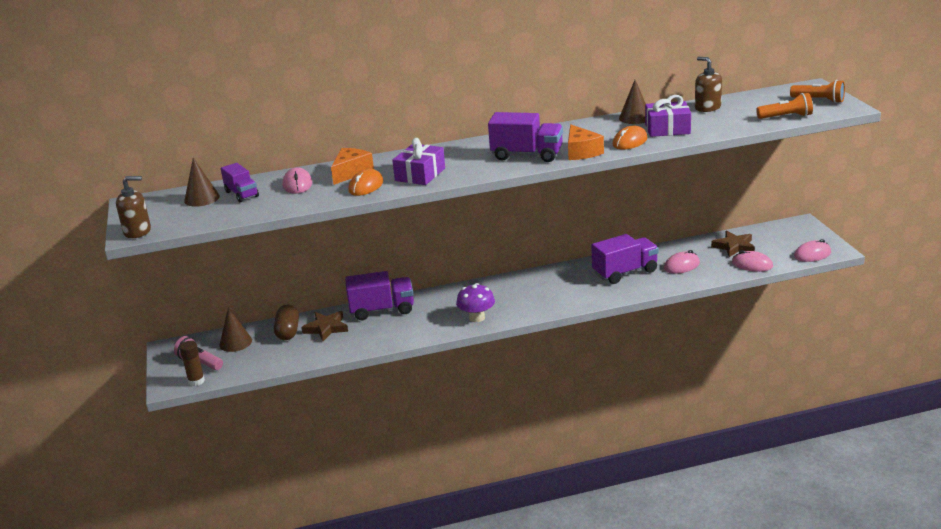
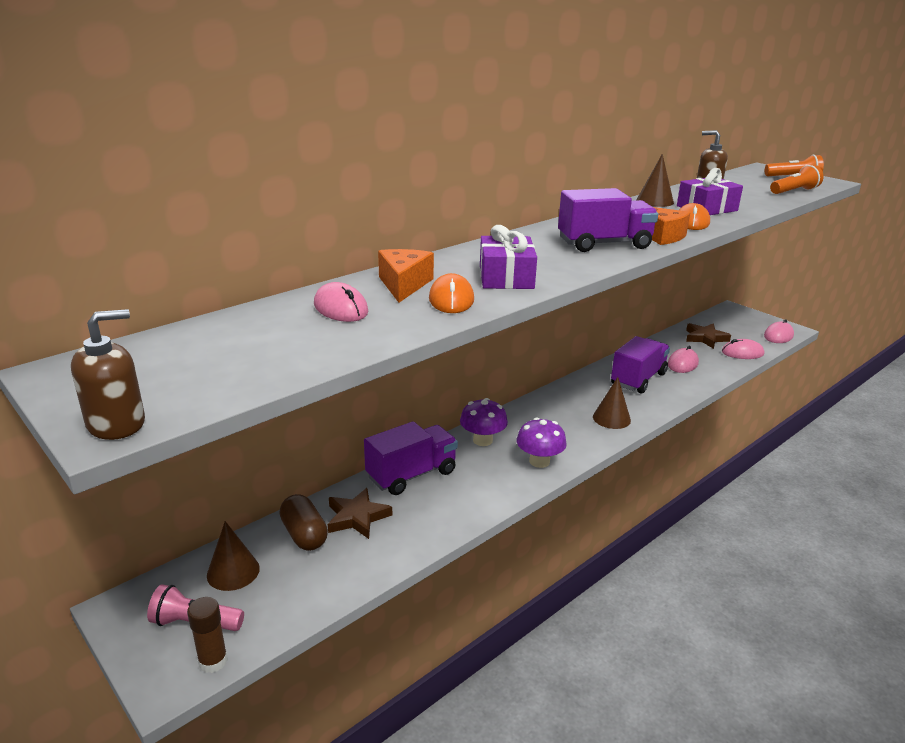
camera: 30 degrees left, 0 degrees up
(202, 198) = (194, 348): brown cone -> brown cone (611, 418)
(242, 194) = (262, 333): purple truck -> none
(451, 297) = (482, 440): none -> purple mushroom

